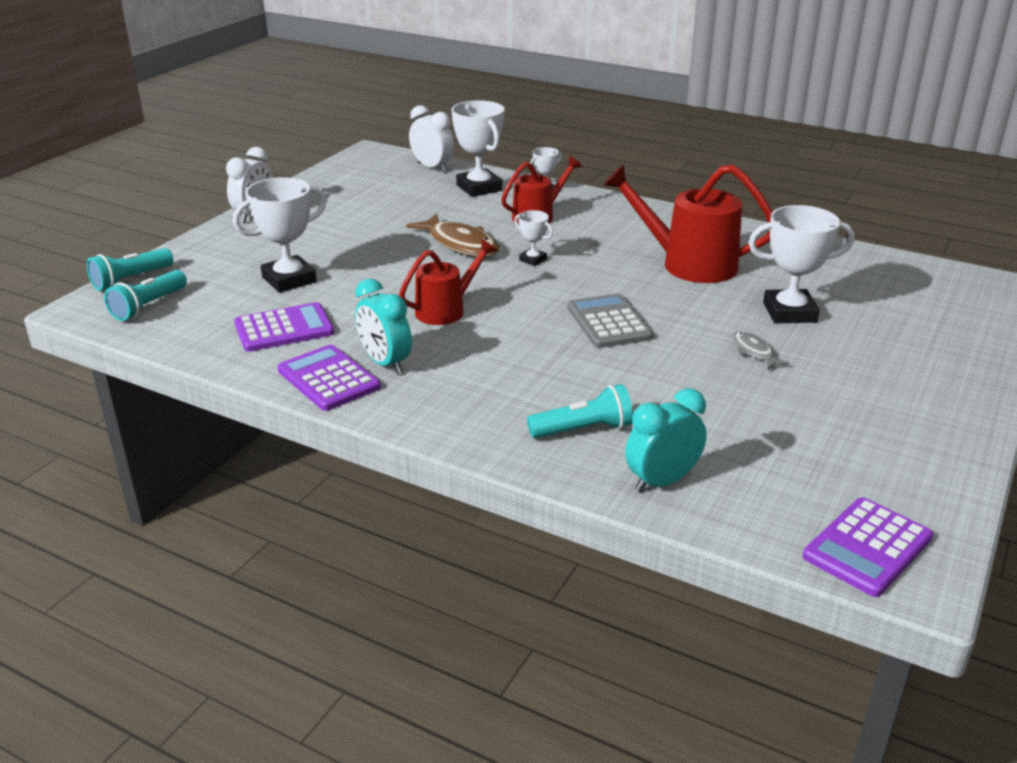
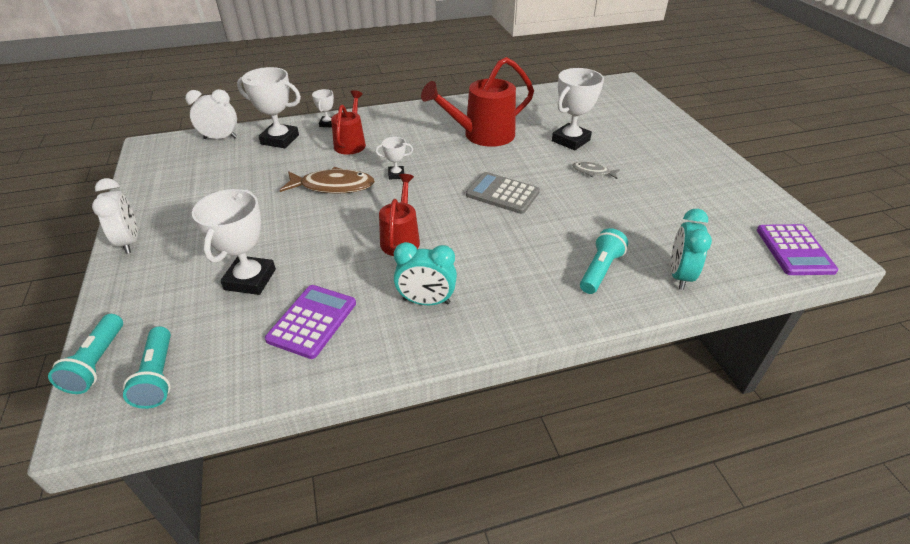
camera: 45 degrees left, 10 degrees up
(328, 379) = (409, 339): purple calculator -> none

